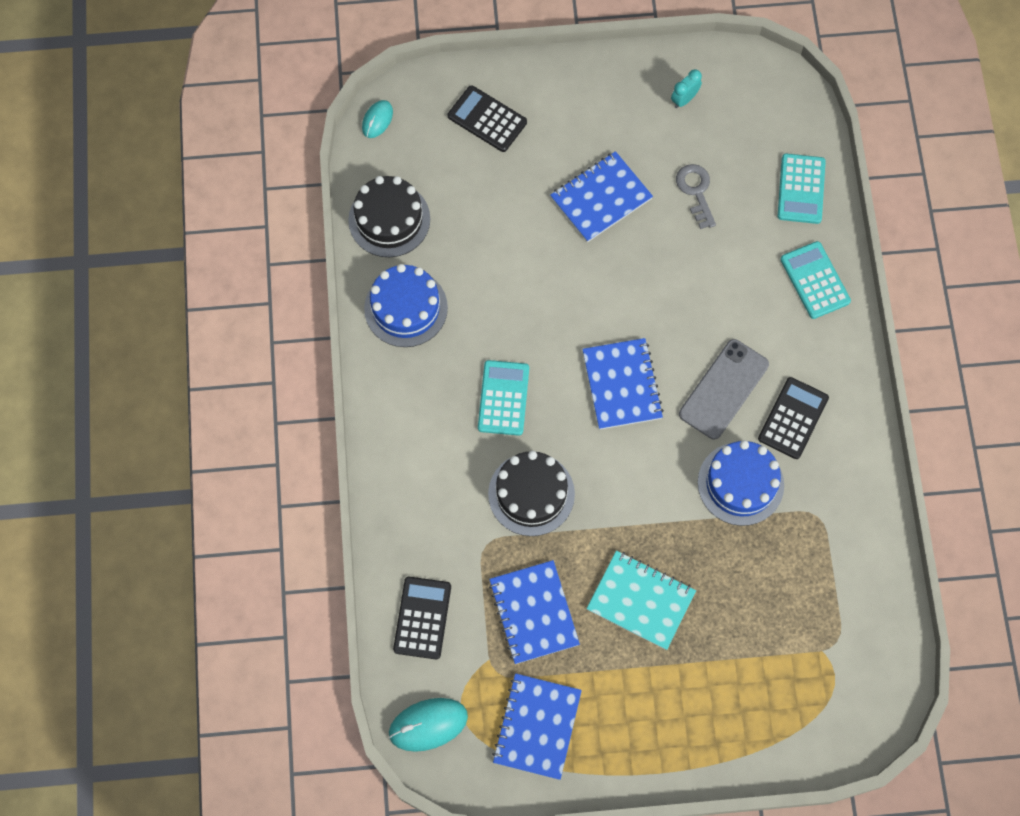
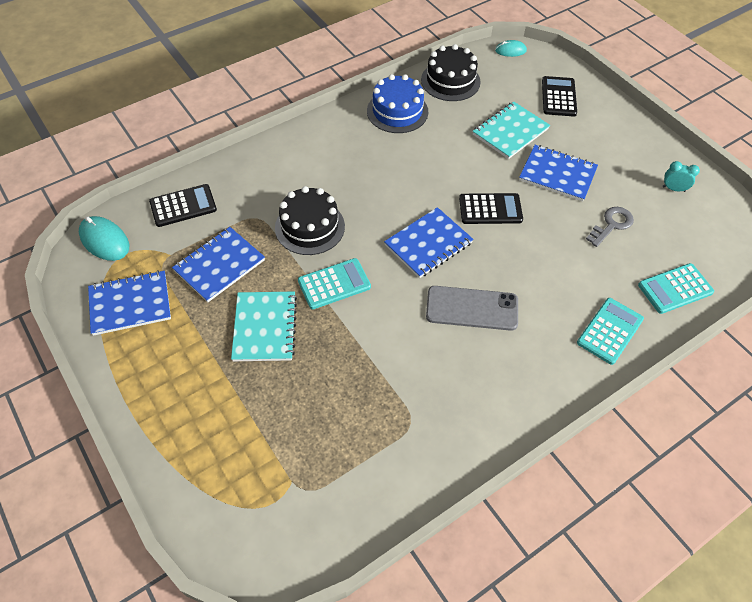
camera: 60 degrees right, 15 degrees down
(503, 398) = (370, 183): turquoise calculator -> turquoise calculator (334, 284)
(511, 206) = (510, 132): none -> turquoise notebook
(740, 483) = (402, 353): blue cake -> none
(793, 418) = (483, 367): black calculator -> black calculator (490, 209)

